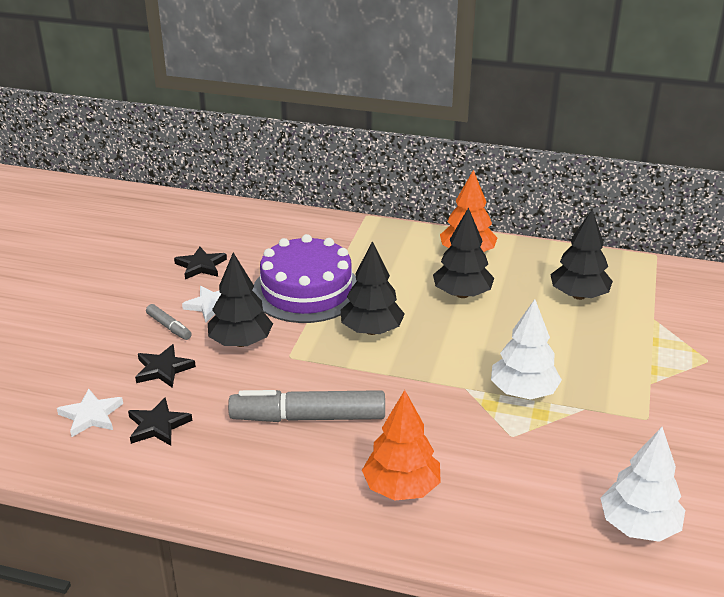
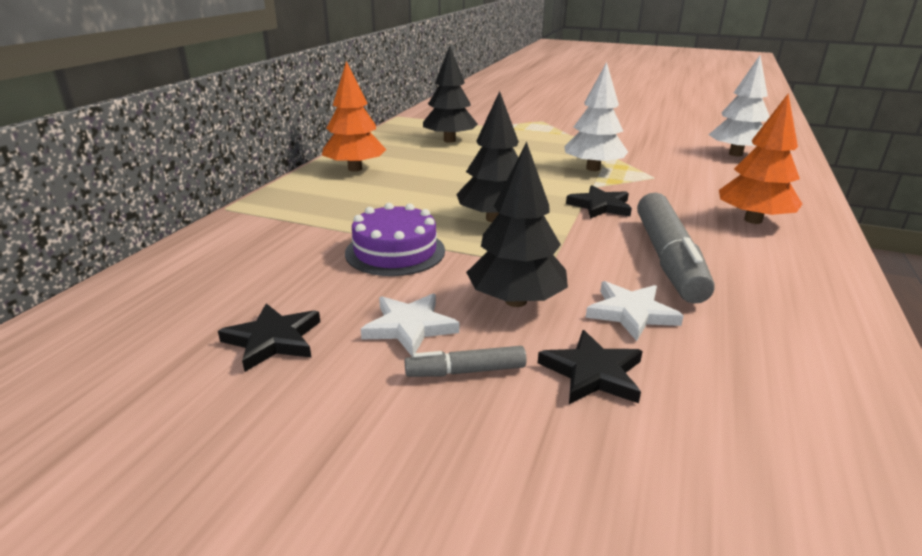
camera: 85 degrees left, 5 degrees down
(91, 415) = (752, 457): white star -> white star (631, 313)
(158, 425) = (739, 373): black star -> black star (600, 206)
(169, 327) = (466, 371): grey marker -> grey marker turned 150 degrees counterclockwise
(306, 291) = (395, 251): purple cake -> purple cake, size x0.64
(462, 294) = (433, 176): black tree -> none

